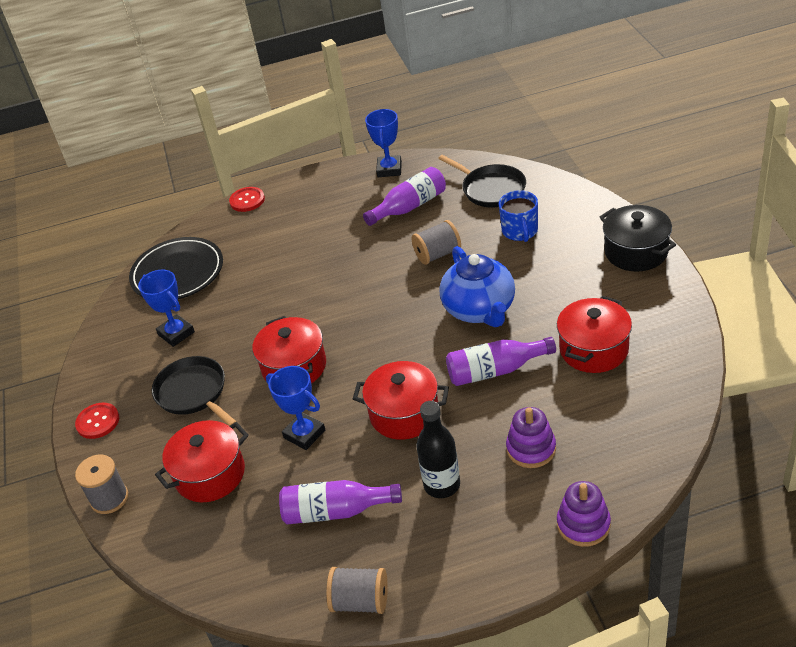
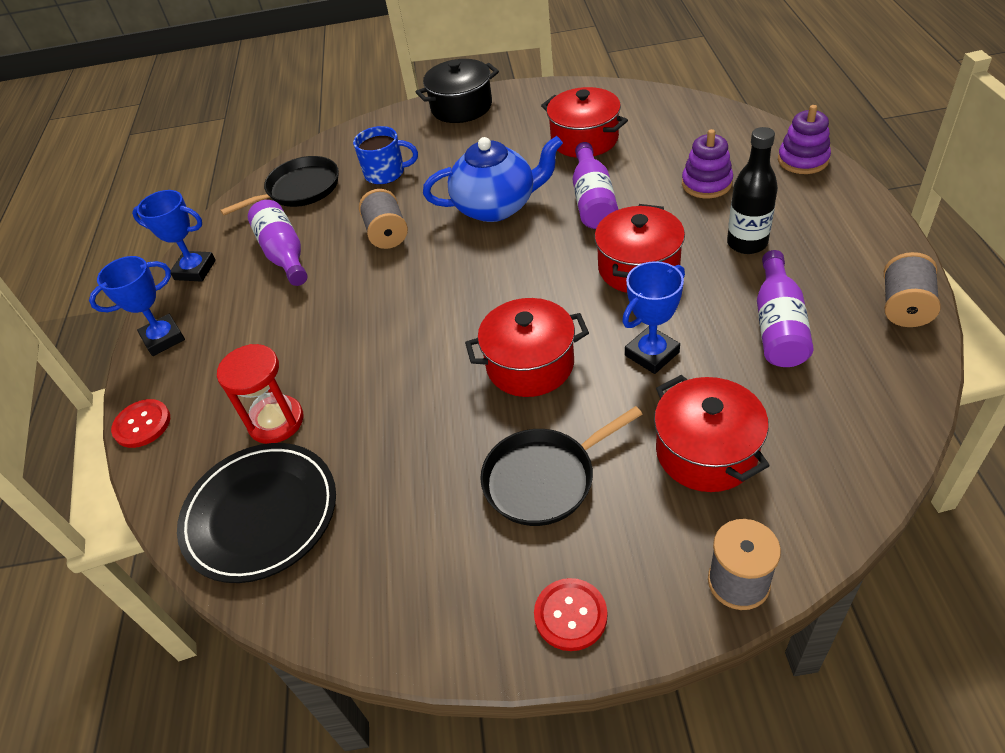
camera: 80 degrees left, 5 degrees up
(176, 333) = (406, 509): blue trophy -> blue trophy (163, 338)
(247, 256) = (276, 421): none -> red hourglass

